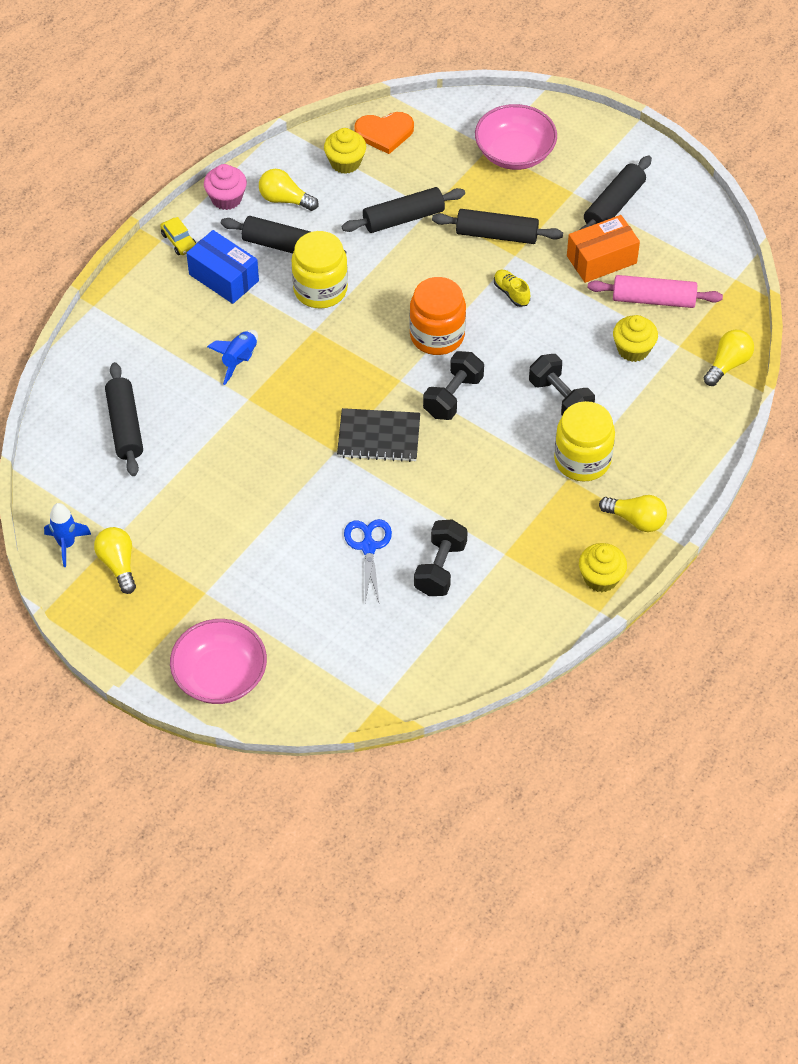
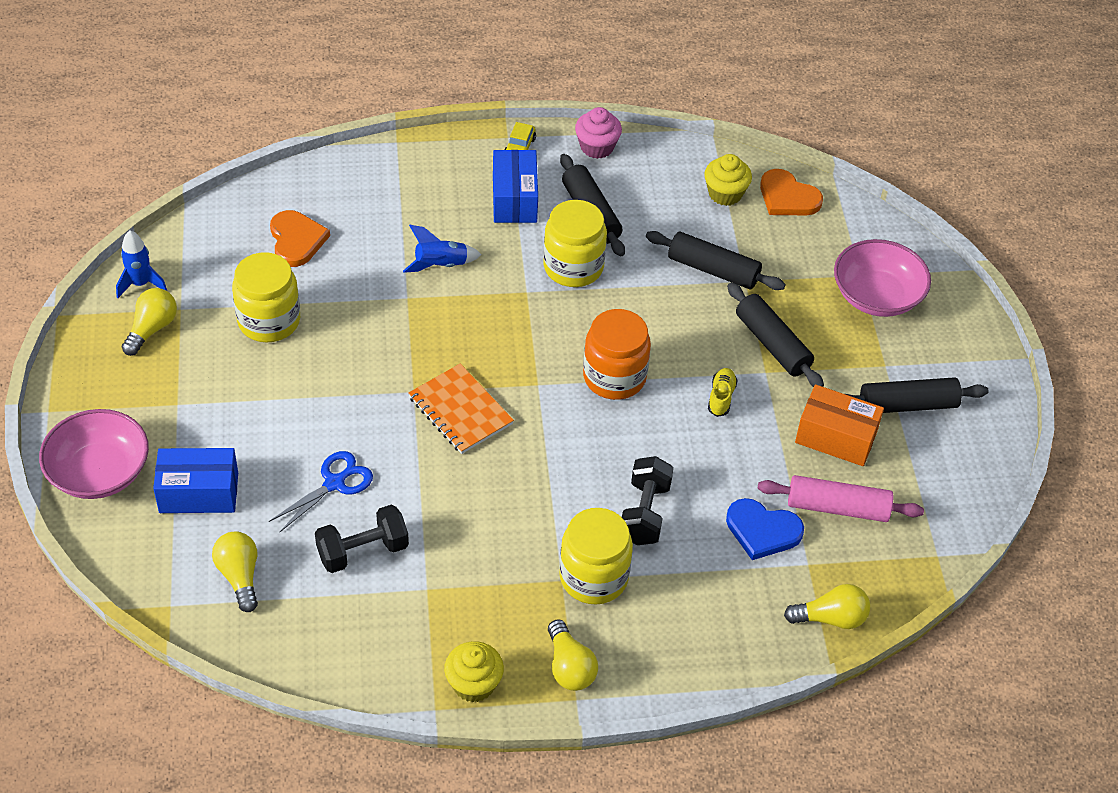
camera: 45 degrees right, 5 degrees down
(125, 426) = (296, 240): black rolling pin -> orange heart
(184, 491) = (269, 321): none -> yellow jar
(285, 199) = (639, 182): yellow light bulb -> yellow light bulb (239, 576)
(298, 629) = (199, 493): none -> blue box
(379, 437) = (460, 410): black notebook -> orange notebook
(453, 396) = (560, 433): black dumbbell -> none
(633, 349) = (762, 531): yellow cupcake -> blue heart
(653, 299) = (837, 507): pink rolling pin -> pink rolling pin turned 45 degrees counterclockwise

